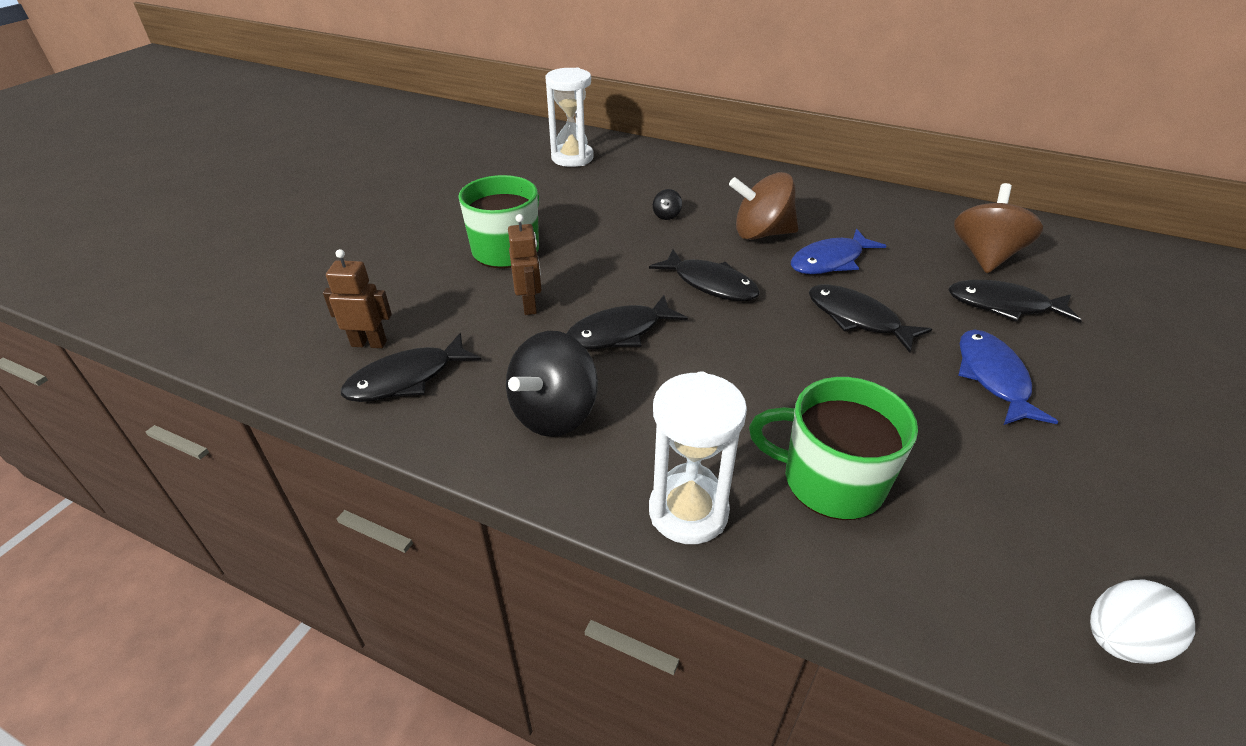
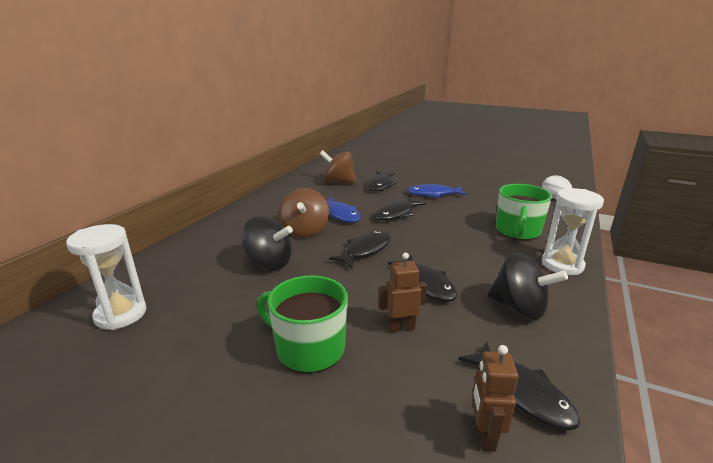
camera: 90 degrees left, 15 degrees down
(666, 215) = (269, 263): black spinning top -> black spinning top, size x2.34

